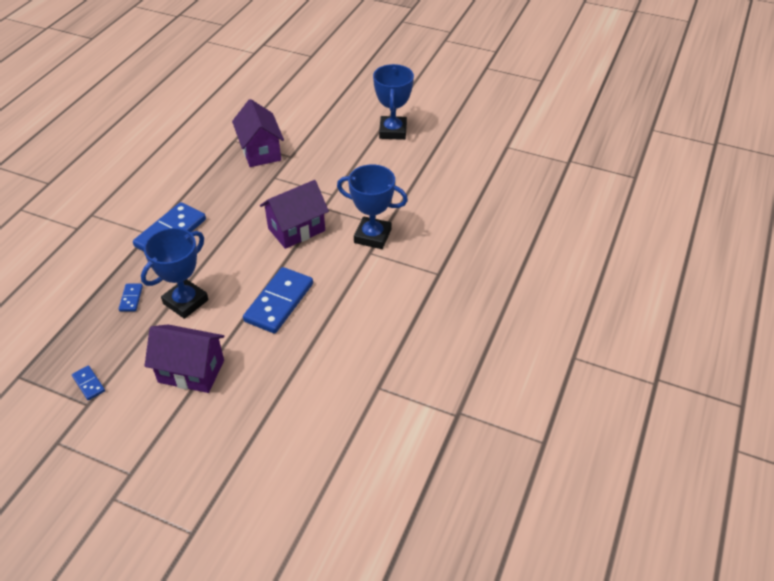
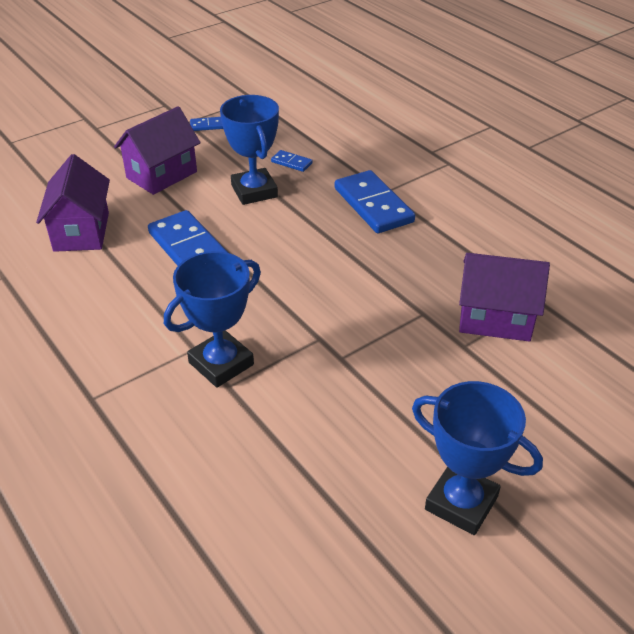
camera: 120 degrees right, 5 degrees down
(296, 229) = (296, 299): purple house -> purple house (81, 232)

